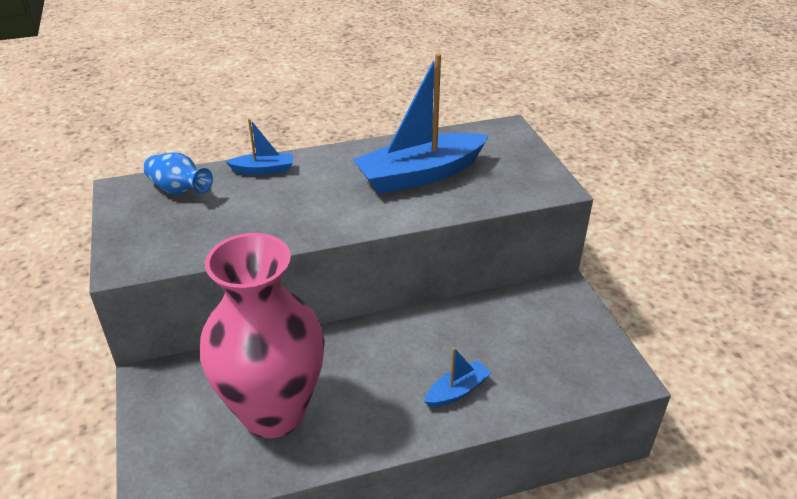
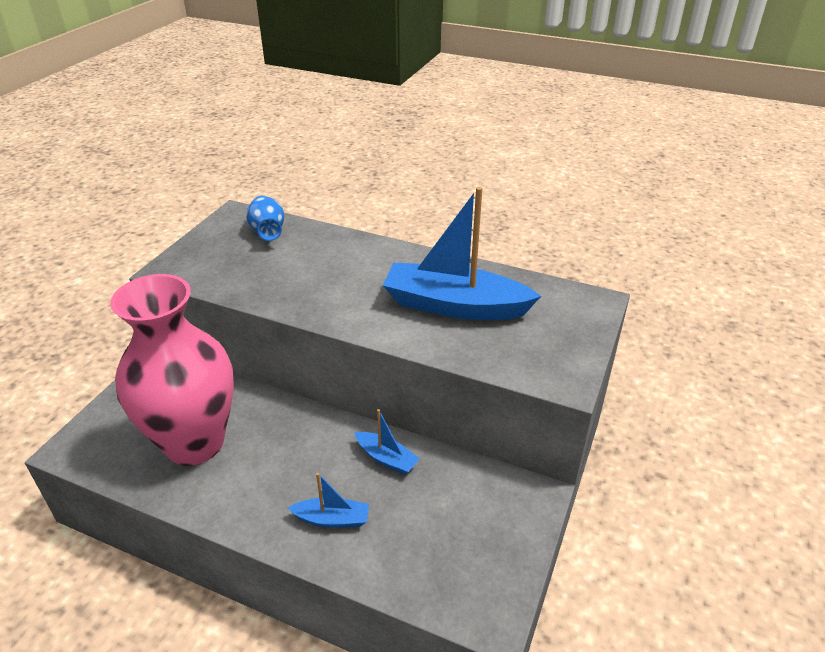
camera: 40 degrees right, 0 degrees up
(263, 170) = (341, 243): blue boat -> blue boat (386, 458)

